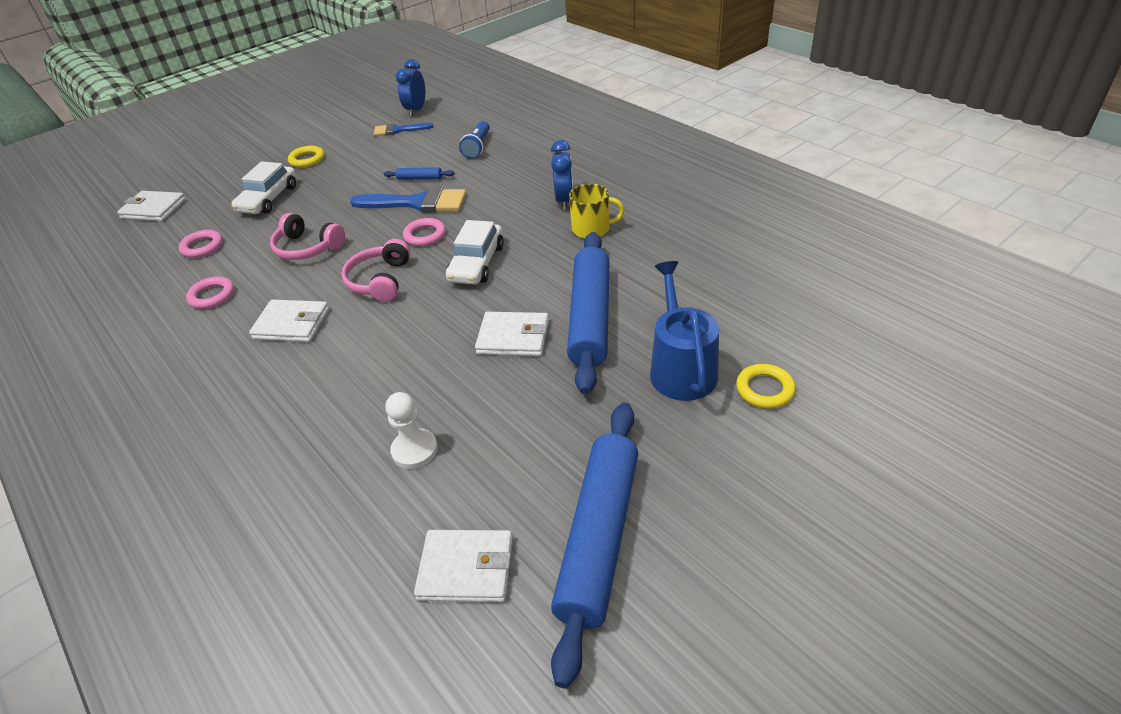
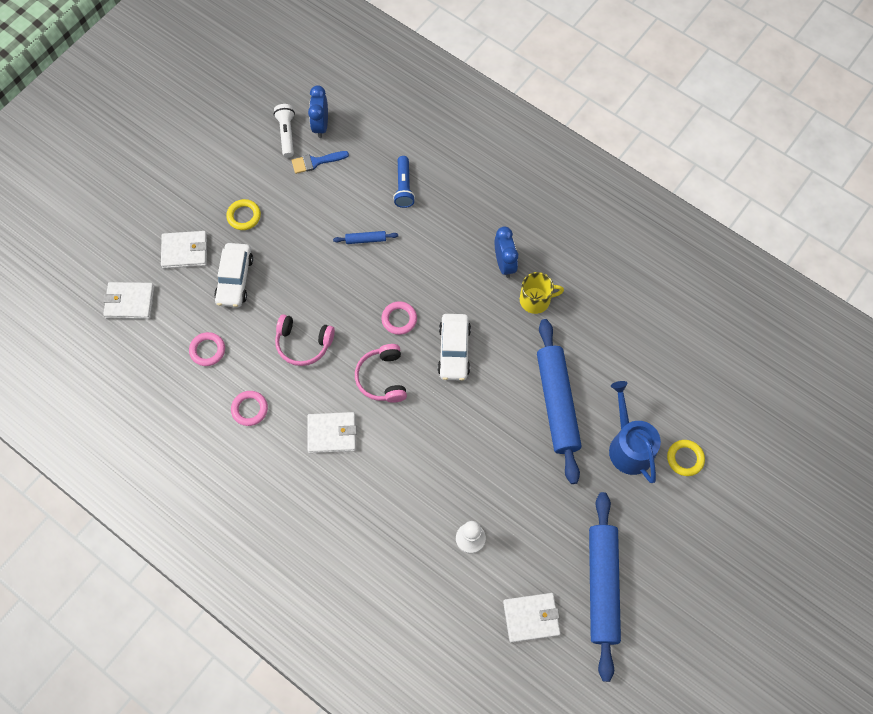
camera: 15 degrees left, 25 degrees up
(381, 114) = (286, 134): none -> white flashlight
(417, 203) = (377, 276): blue brush -> none
(513, 337) = (506, 429): white wallet -> white wallet (185, 251)

